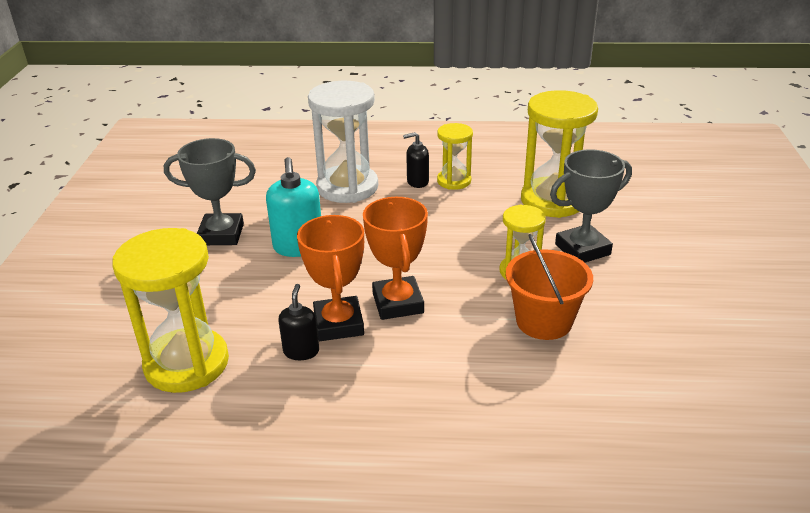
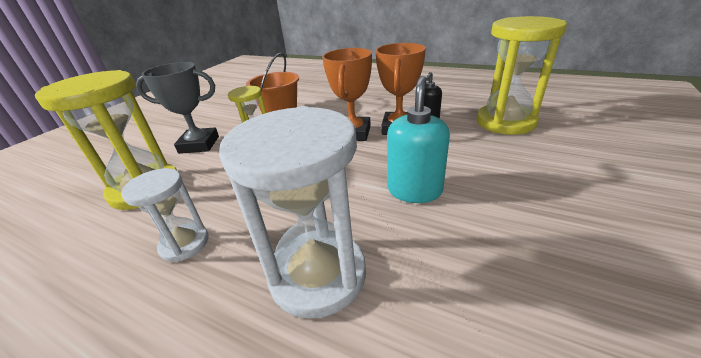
camera: 155 degrees left, 0 degrees up
(221, 234) = (510, 228): grey trophy -> none
(417, 182) = (223, 256): black soap dispenser -> none
(454, 181) = (184, 244): yellow hourglass -> white hourglass

